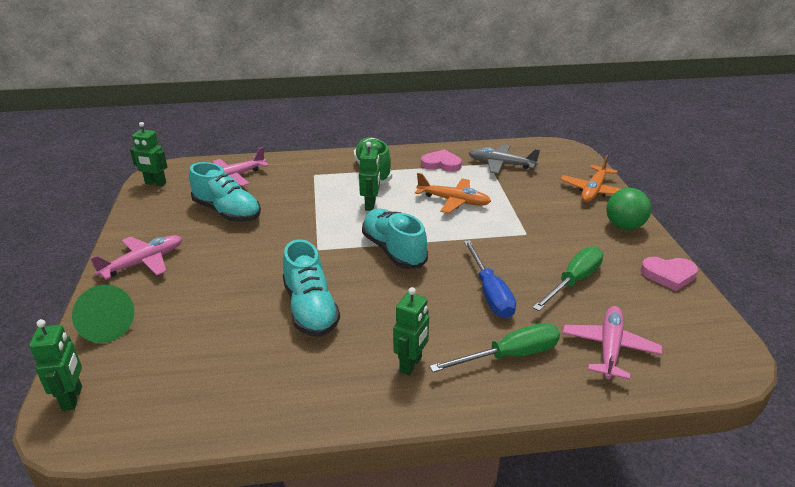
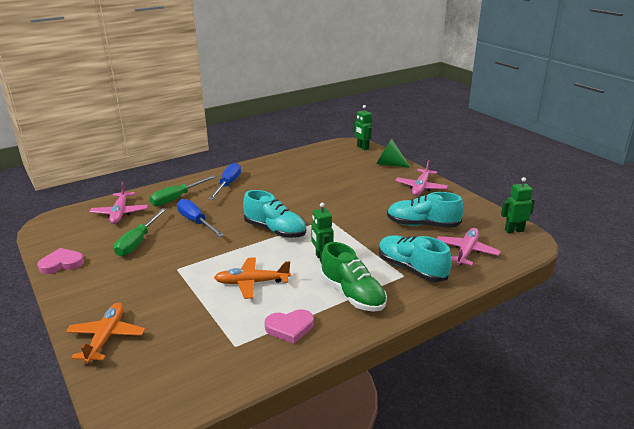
camera: 155 degrees right, 5 degrees down
(310, 309) = (298, 191): turquoise shoe -> turquoise shoe (411, 269)
(411, 364) = (228, 184): green robot -> blue screwdriver
(501, 164) = (219, 348): grey plane -> none
(624, 226) = (84, 299): green ball -> none

